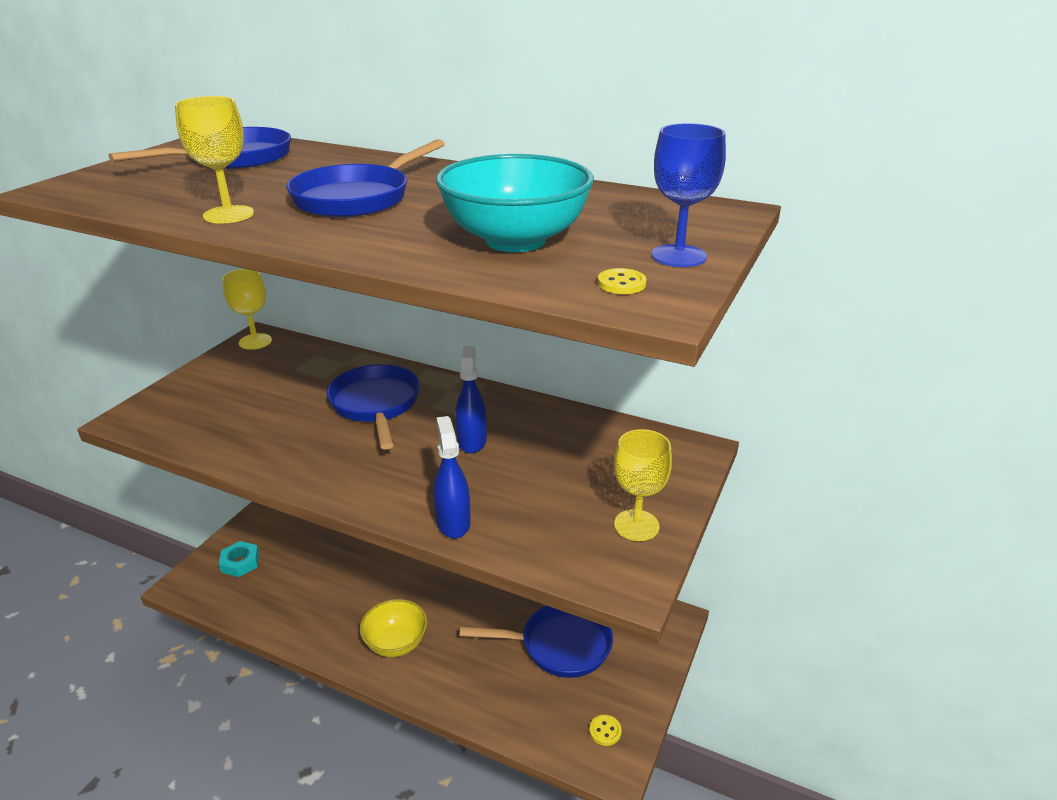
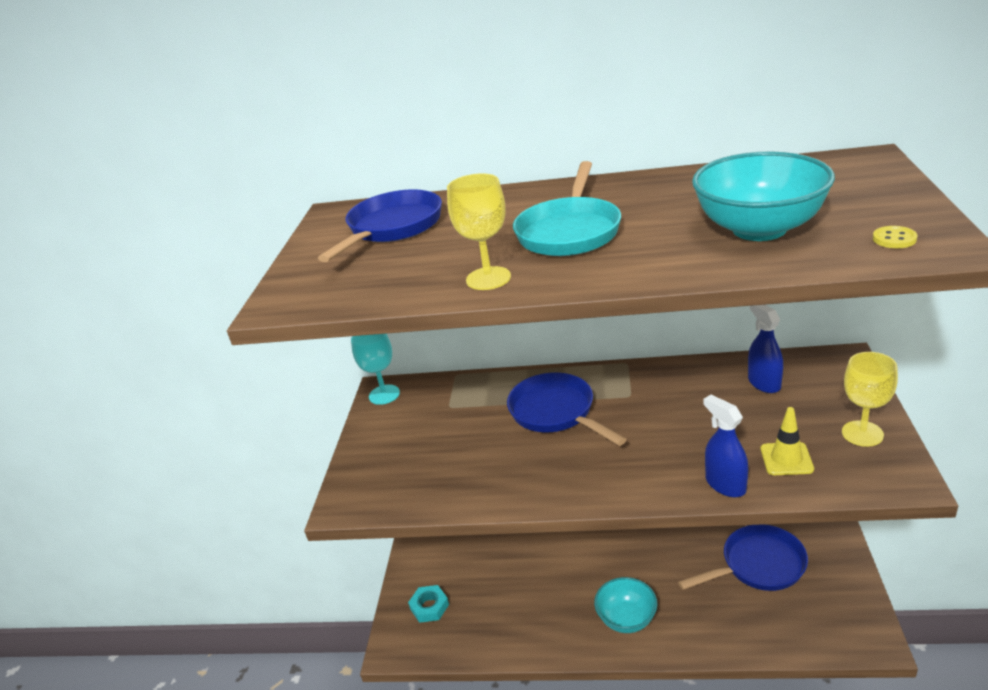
camera: 15 degrees left, 0 degrees up
(255, 341) = (384, 394): yellow goblet -> turquoise goblet
(357, 198) = (569, 231): blue pan -> turquoise pan
(396, 643) = (626, 619): yellow bowl -> turquoise bowl
(472, 441) = (668, 414): blue spray bottle -> blue spray bottle (764, 383)
(536, 521) = (786, 459): none -> yellow traffic cone
(605, 731) = (847, 617): yellow button -> none
(678, 256) = (895, 205): blue goblet -> none

